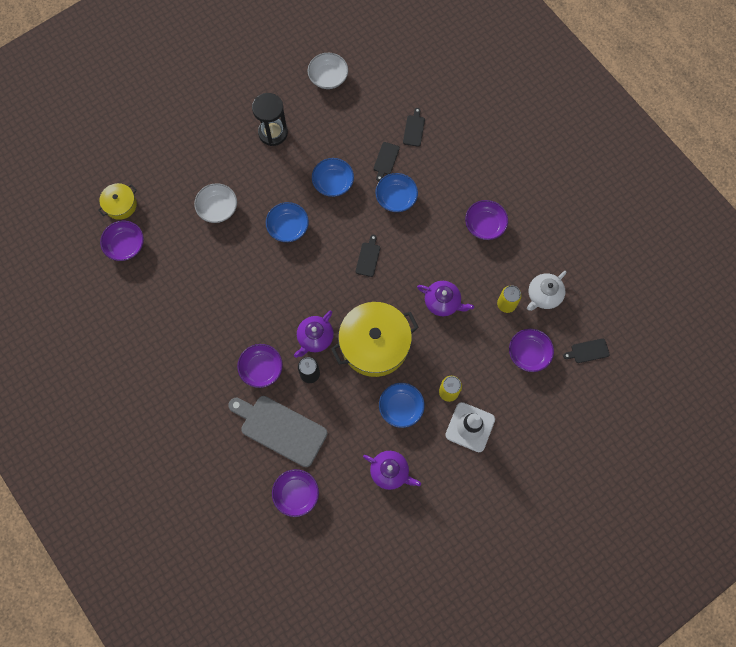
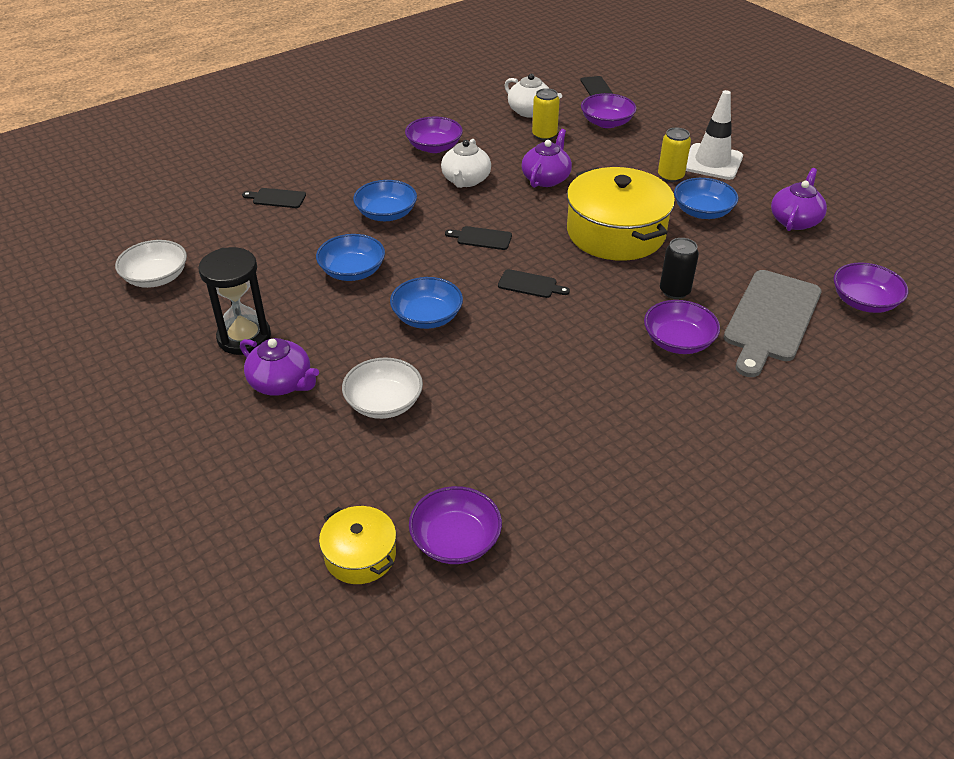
camera: 90 degrees left, 30 degrees down
(315, 338) = (616, 287): purple teapot -> purple teapot (282, 383)
(385, 160) = (322, 222): black cutting board -> black cutting board (530, 285)
(439, 247) = (466, 180): none -> white teapot

